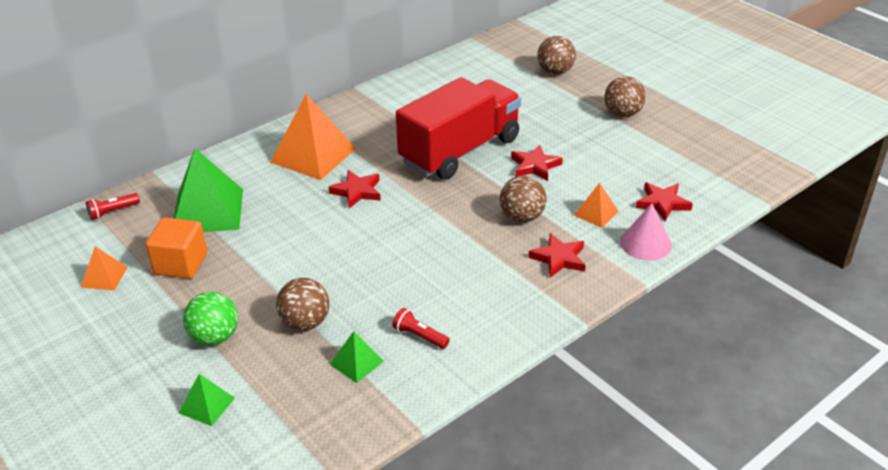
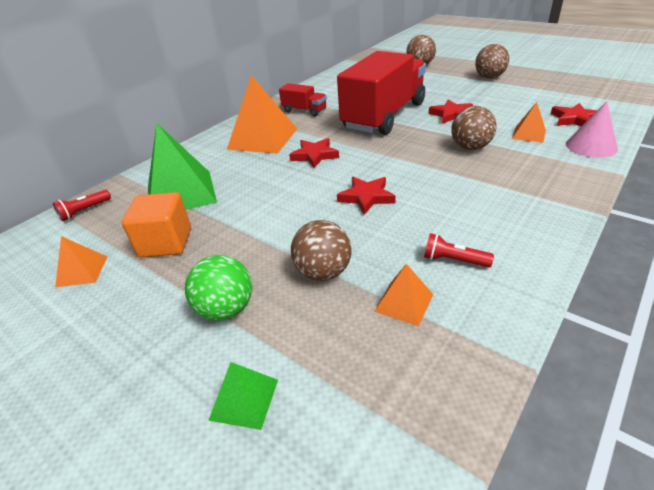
camera: 10 degrees left, 0 degrees up
(356, 362) = (404, 302): green pyramid -> orange pyramid
(376, 122) = (304, 111): none -> red truck
(559, 258) = (529, 170): red star -> red star (366, 197)

